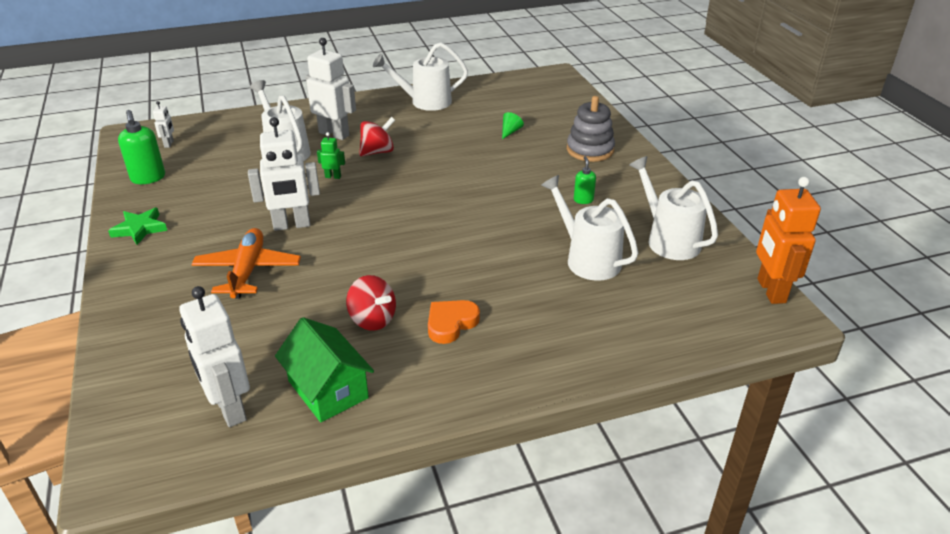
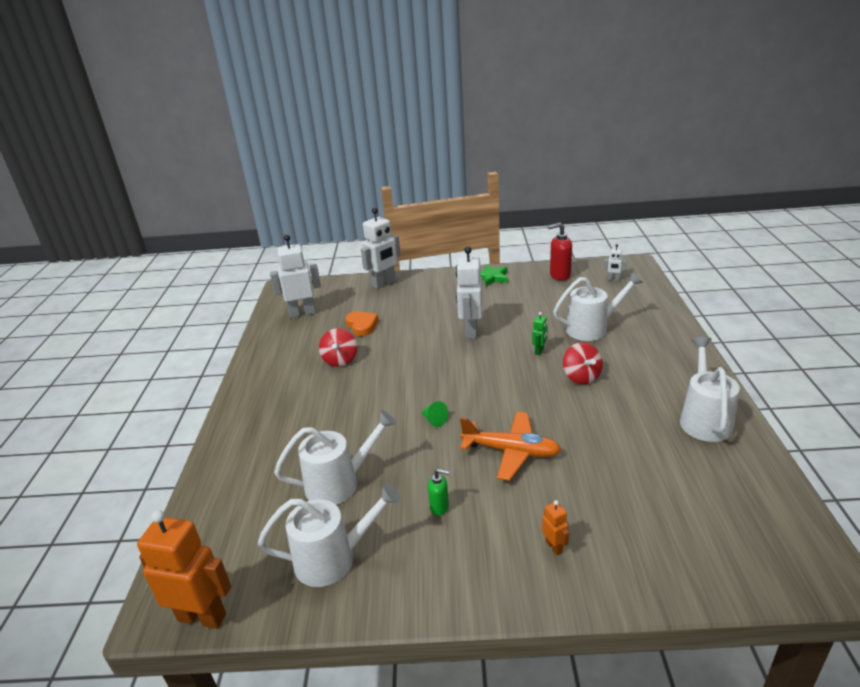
camera: 110 degrees right, 5 degrees down
(148, 178) = (559, 275): green soap dispenser -> red soap dispenser
(247, 271) = (423, 315): orange plane -> orange plane (511, 451)
(328, 389) = (291, 342): green house -> none
(334, 134) = (623, 354): white robot -> white robot (384, 283)
(372, 319) = (340, 360): red spinning top -> red spinning top turned 60 degrees counterclockwise
(451, 323) = (312, 392): orange heart -> orange heart (362, 326)
(510, 132) = (616, 479): green cone -> green cone (434, 420)
(590, 150) = (554, 547): grey stacking toy -> orange robot

